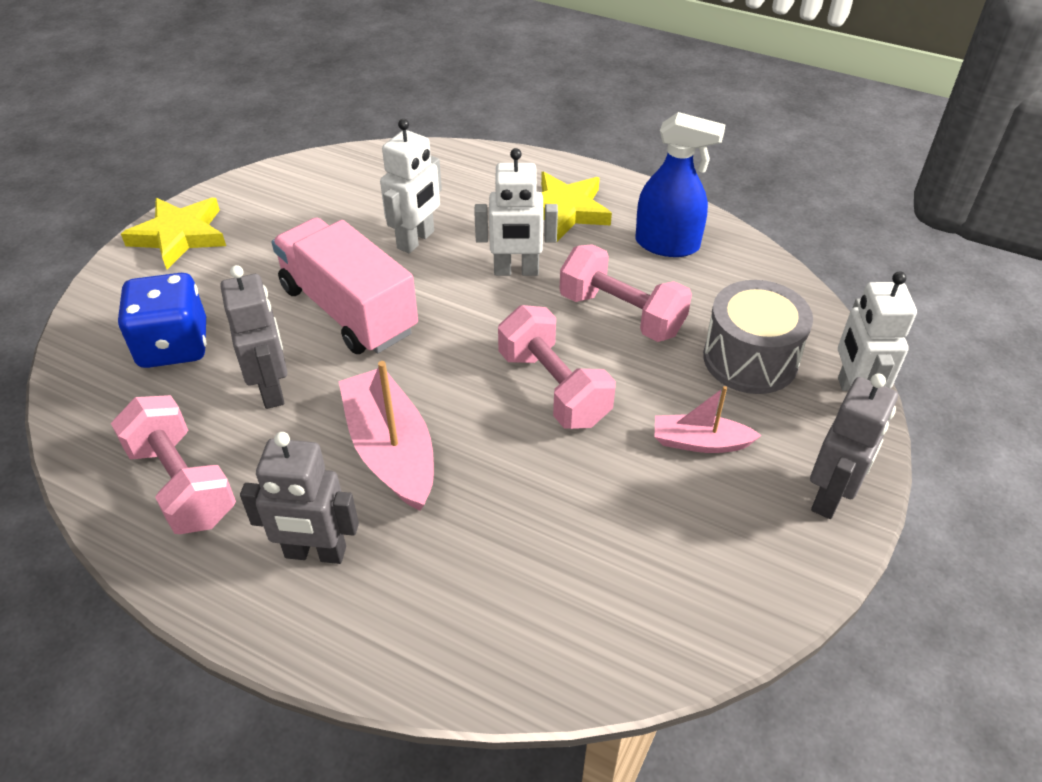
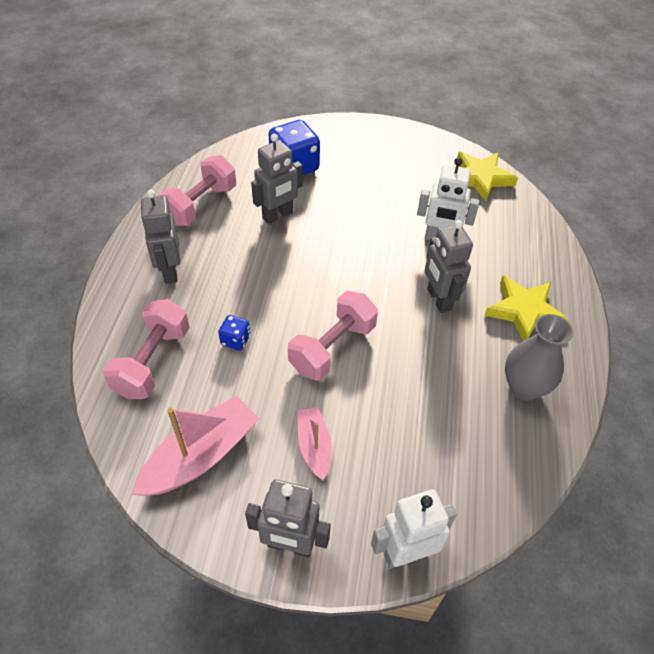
camera: 70 degrees right, 5 degrees up
(179, 236) = (383, 136): yellow star -> yellow star (480, 178)
(348, 310) = (357, 227): pink truck -> none
(391, 450) = (250, 280): pink boat -> pink boat (201, 456)
(499, 490) = (235, 340): none -> blue dice
(516, 271) = (438, 299): white robot -> grey robot
(621, 314) = (424, 372): pink dumbbell -> pink dumbbell (153, 362)
(667, 244) = (524, 387): blue spray bottle -> grey vase
(750, 359) = (415, 468): grey drum -> none

